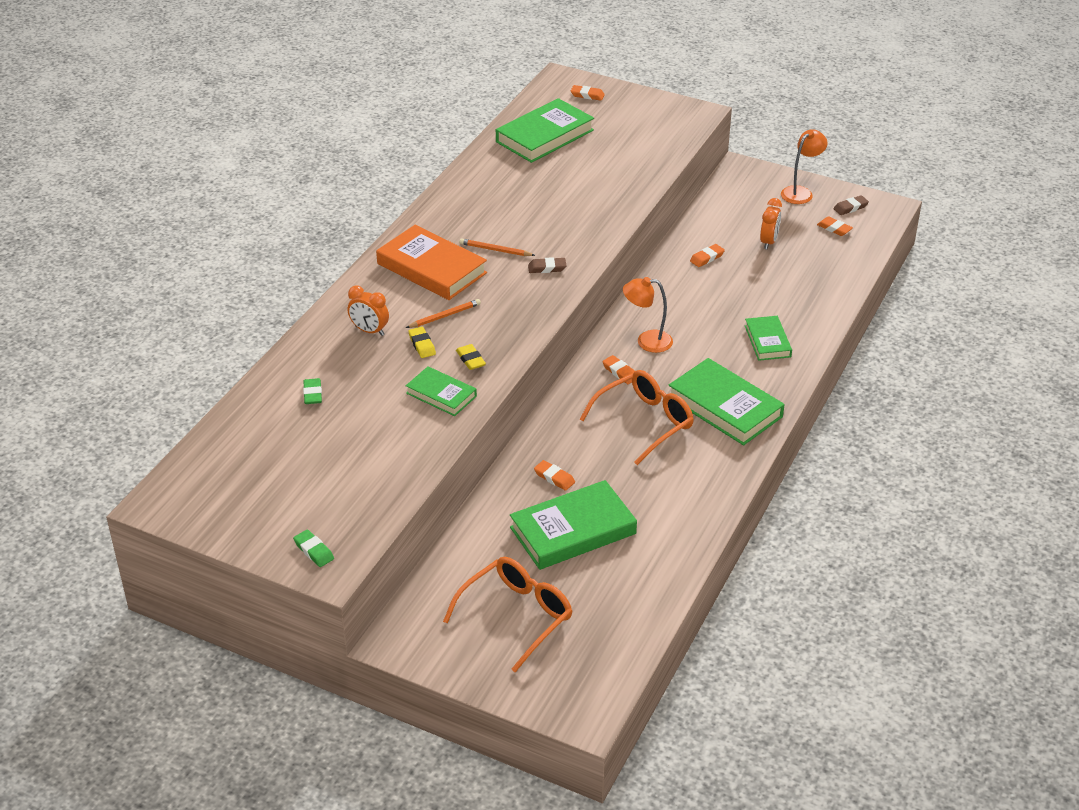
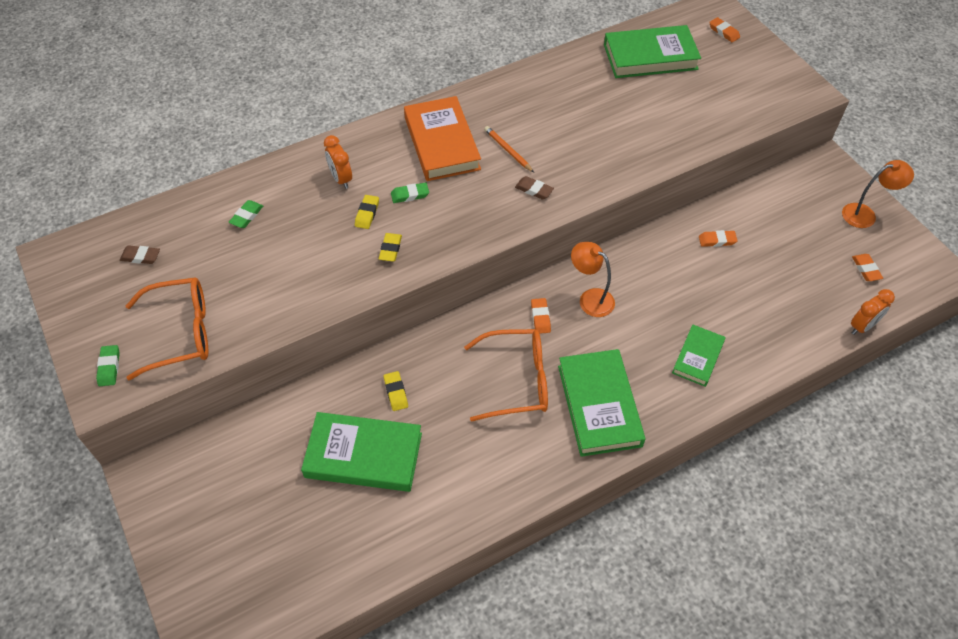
camera: 35 degrees right, 15 degrees up
(441, 395) = (336, 271): green book -> none
(445, 316) = (410, 195): orange pencil -> green eraser
(517, 616) = (247, 512): orange glasses -> orange glasses (181, 333)
(554, 478) = (396, 392): orange eraser -> yellow eraser
(768, 242) = (789, 252): orange clock -> orange clock (862, 326)
(850, 207) = (902, 254): brown eraser -> brown eraser (141, 257)

